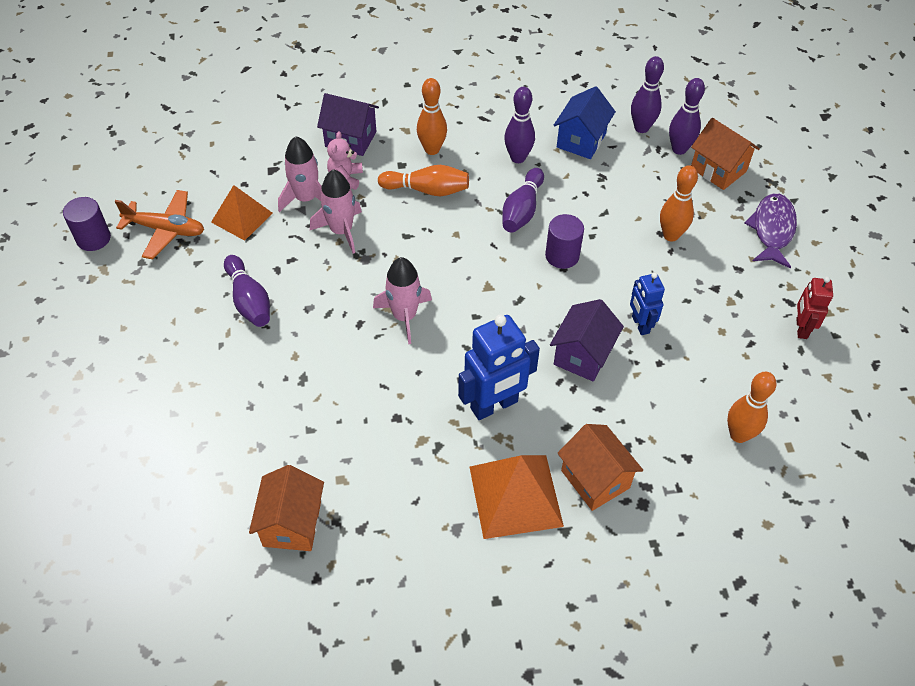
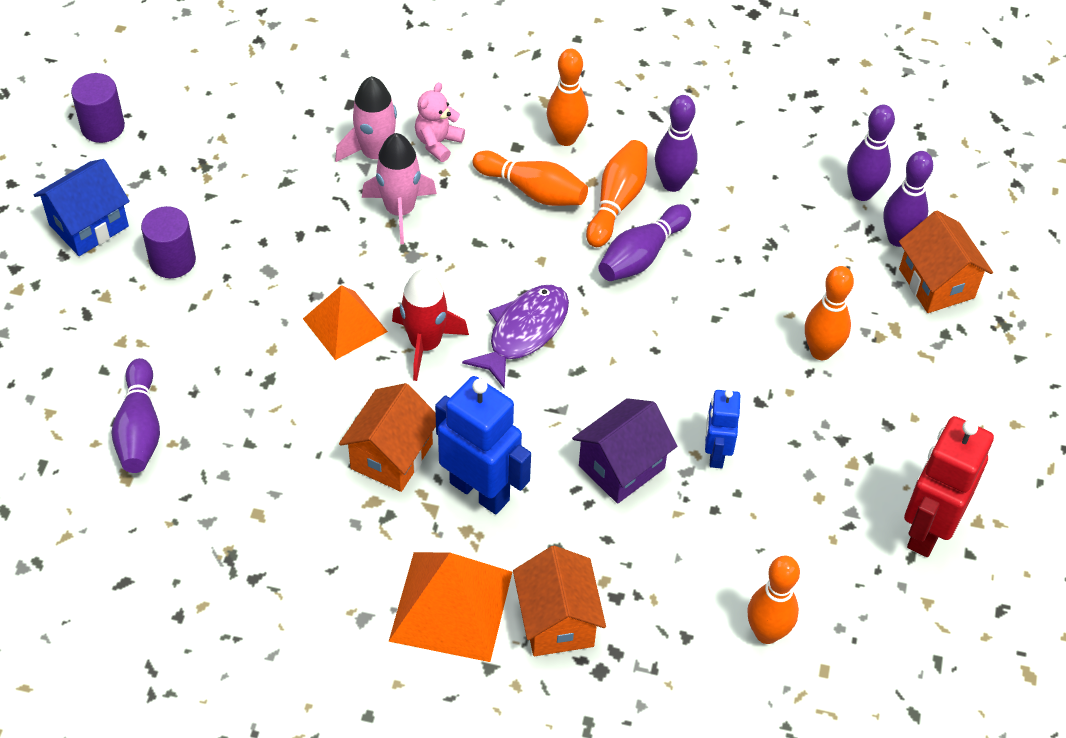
camera: 20 degrees right, 0 degrees up
(165, 230) = (190, 142): orange plane -> none
(241, 217) = (287, 155): orange pyramid -> orange pyramid (345, 325)
(249, 300) = (249, 263): purple bowling pin -> purple bowling pin (139, 429)
(292, 524) = (179, 544): orange house -> orange house (391, 456)
(350, 139) = (468, 92): purple house -> none
(404, 316) = (425, 344): pink rocket -> red rocket
(487, 180) = (617, 202): none -> orange bowling pin
(494, 405) = (480, 491): blue robot -> blue robot turned 135 degrees counterclockwise
(562, 256) = (662, 332): purple cylinder -> purple cylinder (172, 261)
(581, 140) = (769, 186): blue house -> blue house (88, 225)
(772, 230) = (964, 388): purple fish -> purple fish (524, 332)
(801, 328) = (927, 529): red robot -> red robot, size x1.72

